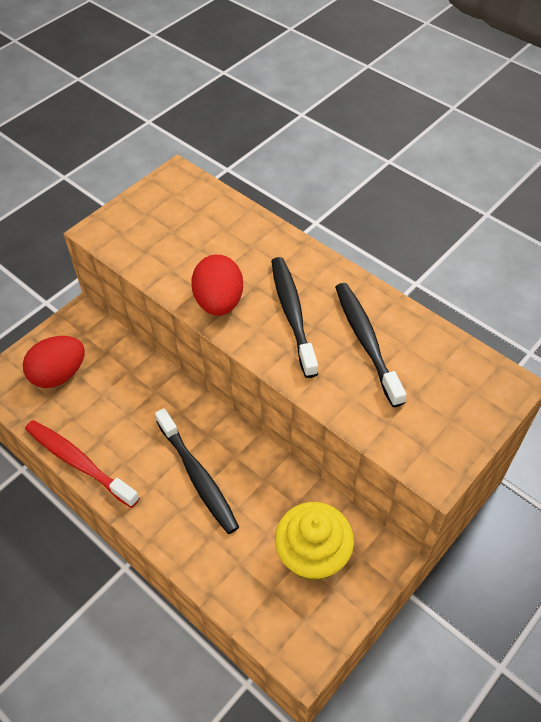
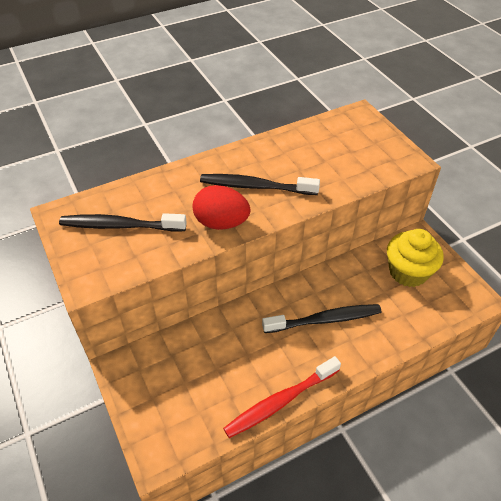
camera: 70 degrees left, 5 degrees down
(59, 374) = (178, 398): red egg -> none
(366, 341) = (298, 159): black toothbrush -> black toothbrush (120, 226)

